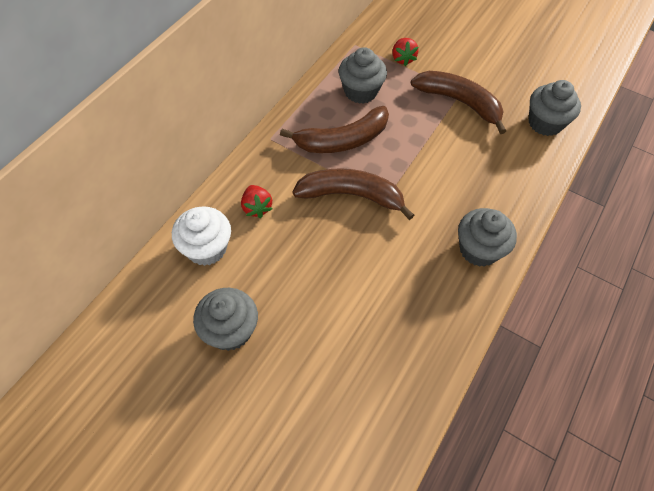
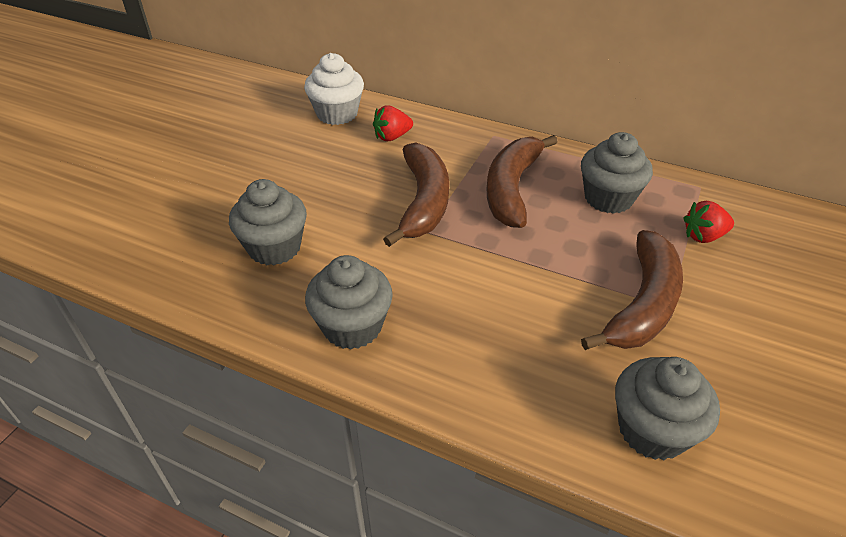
camera: 85 degrees right, 15 degrees down
(230, 330) = (244, 138): grey cupcake -> grey cupcake (274, 248)
(342, 140) = (512, 189): brown banana -> brown banana turned 45 degrees clockwise

